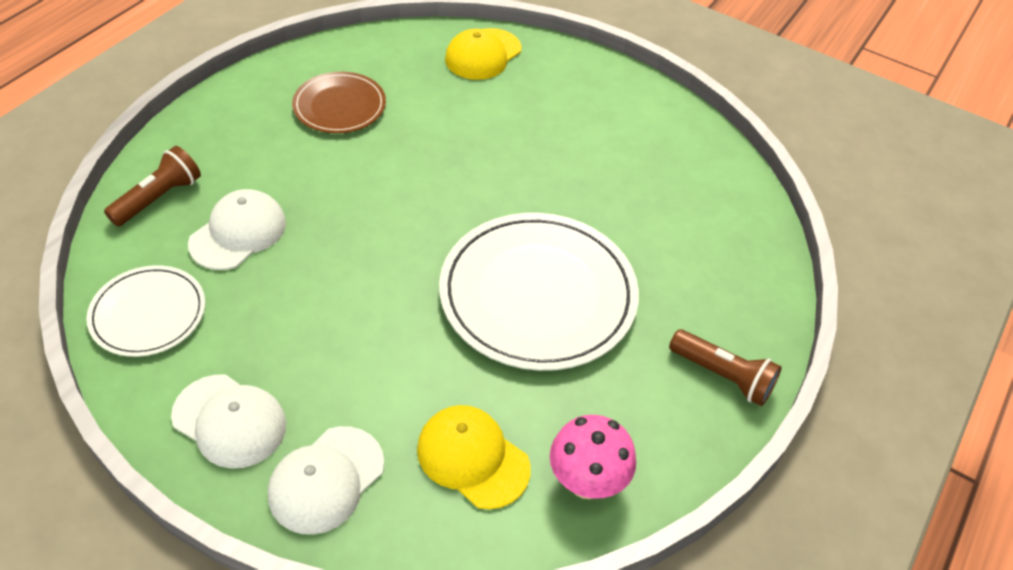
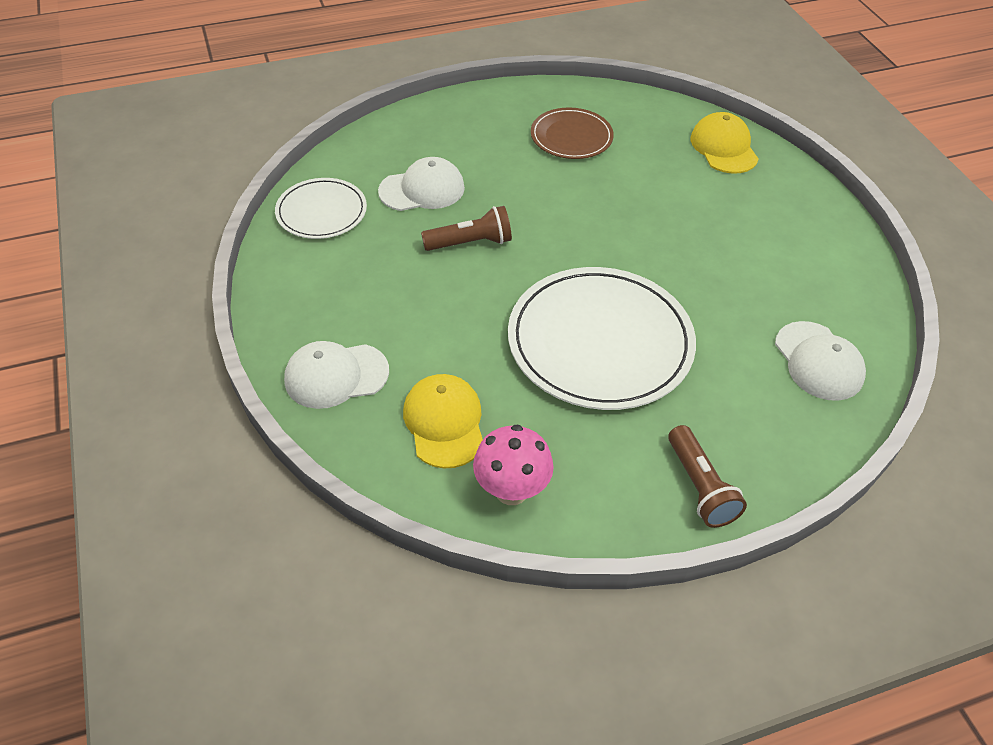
camera: 40 degrees right, 0 degrees up
(159, 198) = (392, 143): brown flashlight -> brown flashlight (471, 243)
(229, 421) = (311, 304): white cap -> white cap (818, 361)
(483, 54) = (724, 147): yellow cap -> yellow cap turned 90 degrees clockwise

